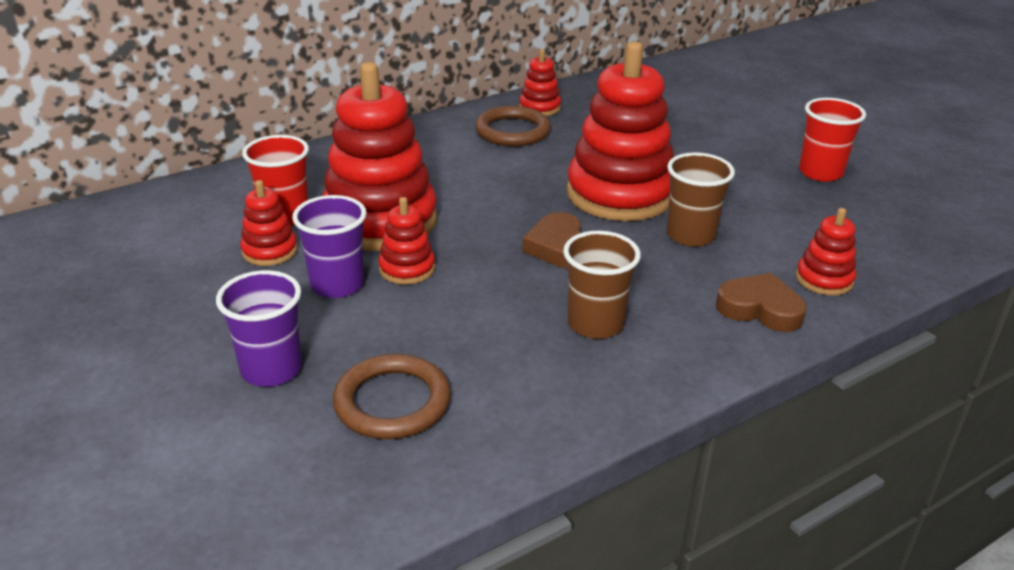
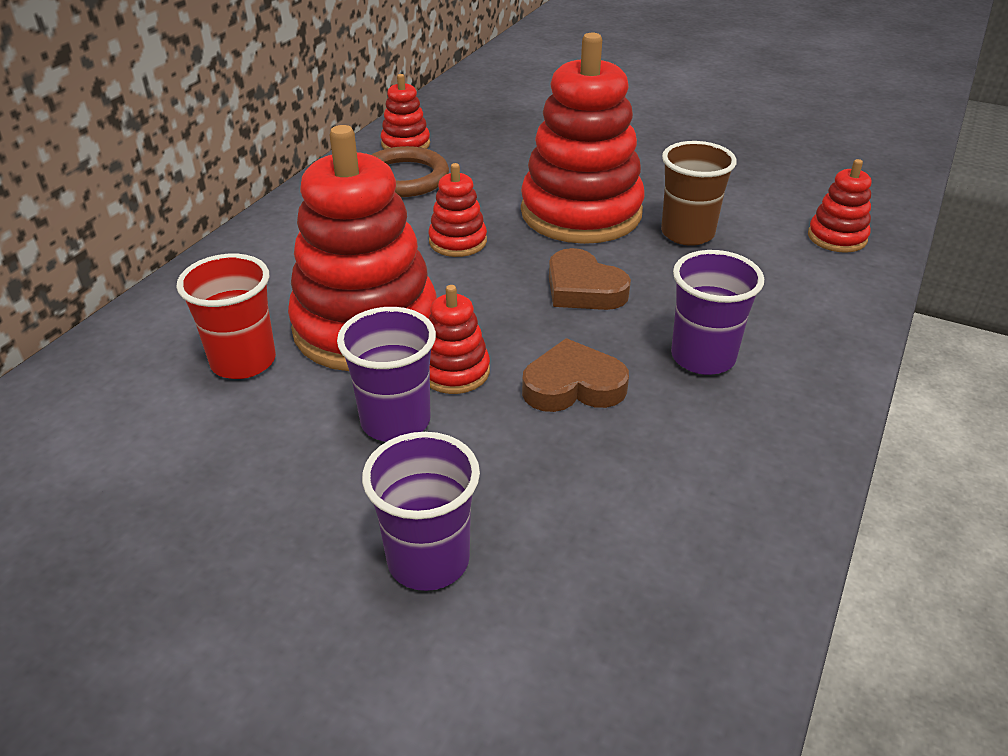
camera: 30 degrees left, 5 degrees up
(269, 251) = (269, 412): red stacking toy -> red stacking toy (458, 242)
(392, 402) = (603, 534): brown ring -> none
(595, 324) = (703, 357): brown cup -> purple cup
(760, 309) = (819, 285): brown heart -> brown heart (573, 386)
(820, 172) = (727, 137): red cup -> none

